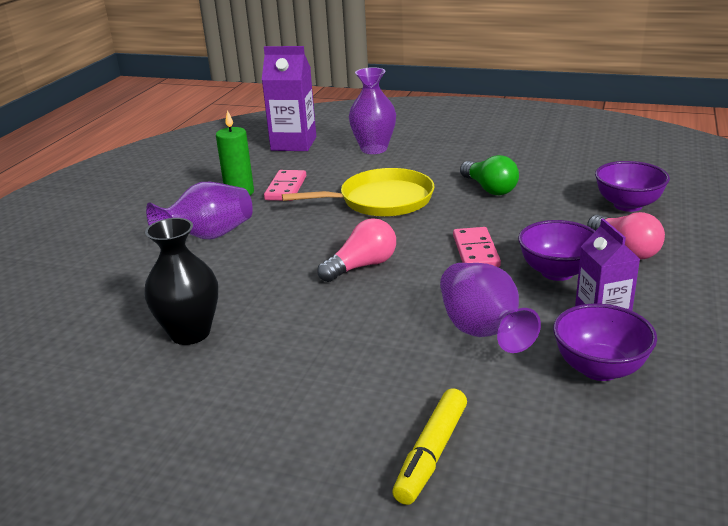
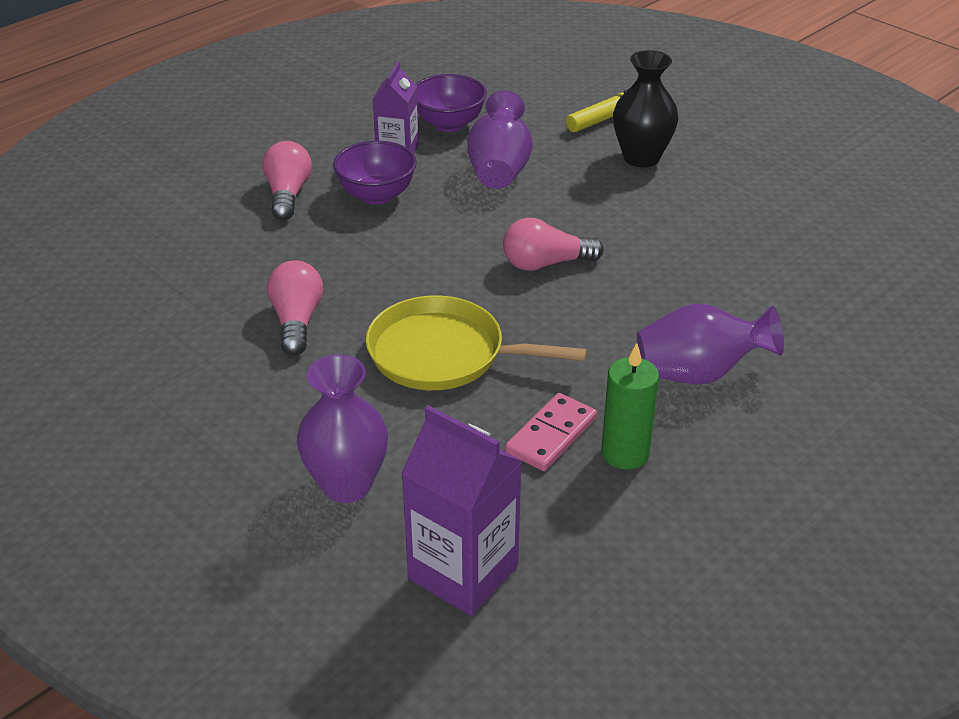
camera: 155 degrees left, 10 degrees up
(190, 333) = (750, 248): black vase -> black vase (641, 158)
(475, 251) = (419, 241): pink domino -> none
(489, 189) = (297, 321): green light bulb -> pink light bulb
(628, 205) = (198, 239): purple bowl -> none

